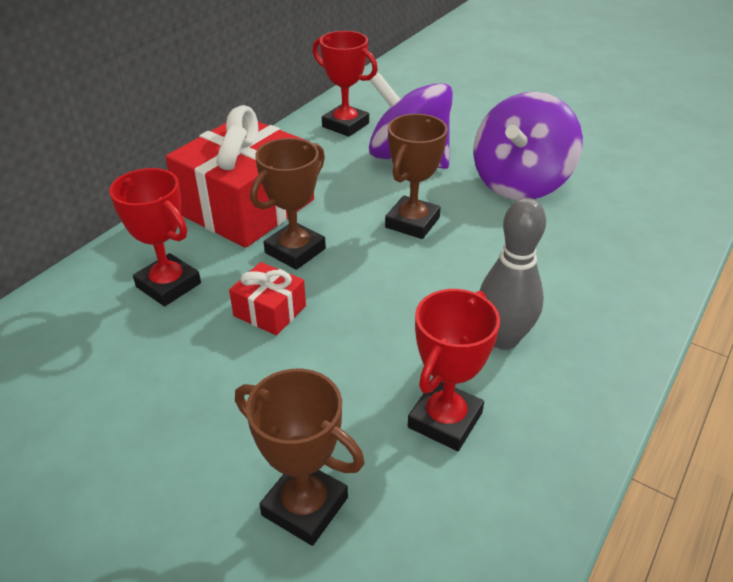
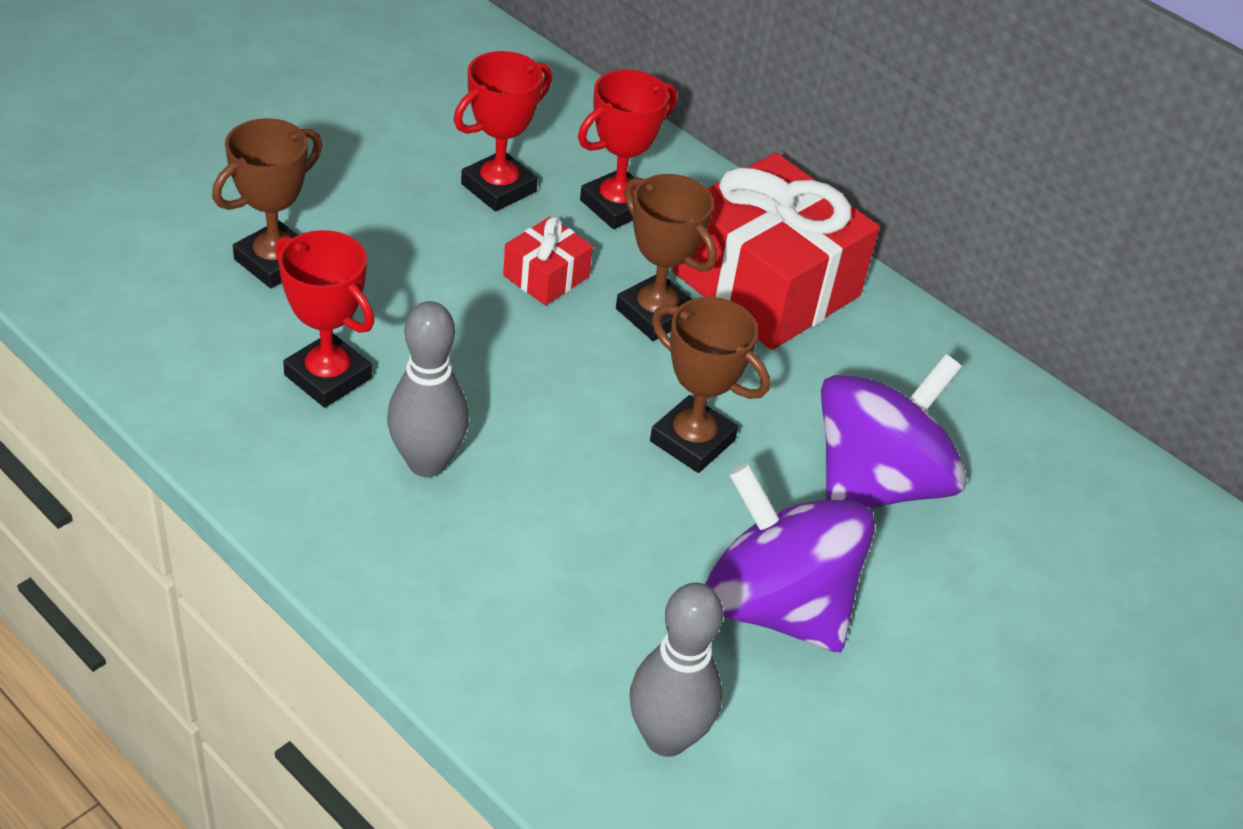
camera: 95 degrees right, 5 degrees up
(345, 125) = (995, 427): red trophy -> red trophy (498, 188)
(634, 209) = (666, 737): none -> grey bowling pin

